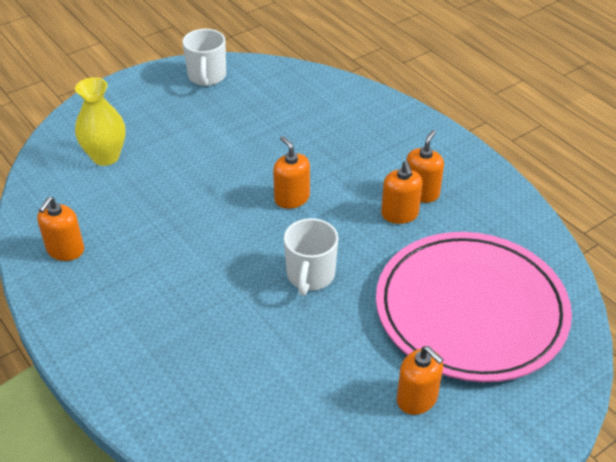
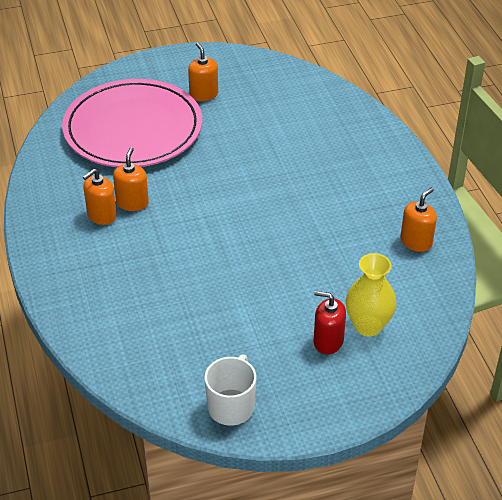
camera: 160 degrees left, 0 degrees up
(140, 136) = (328, 341): none -> red soap dispenser
(292, 198) = (212, 238): orange soap dispenser -> none
(310, 275) = (230, 176): white mug -> none

